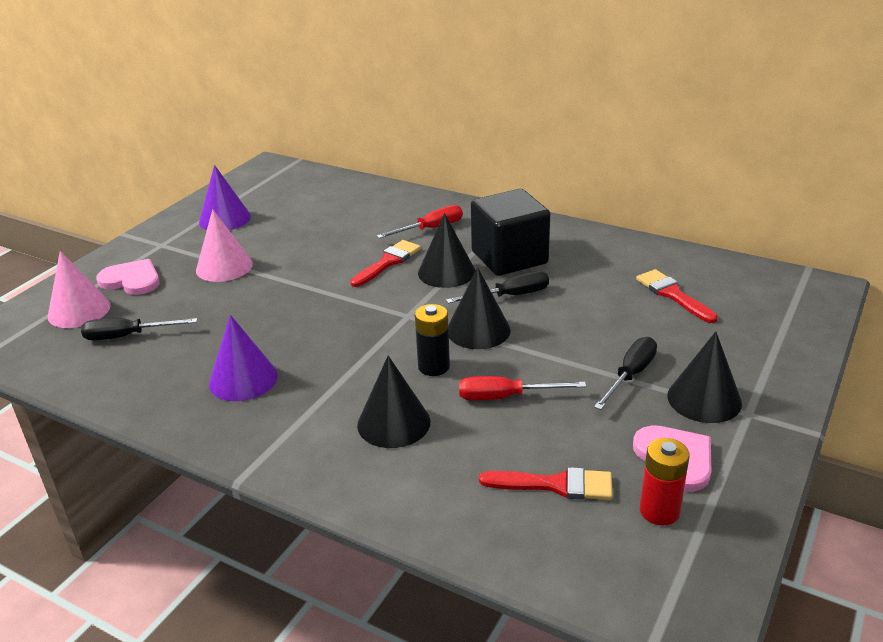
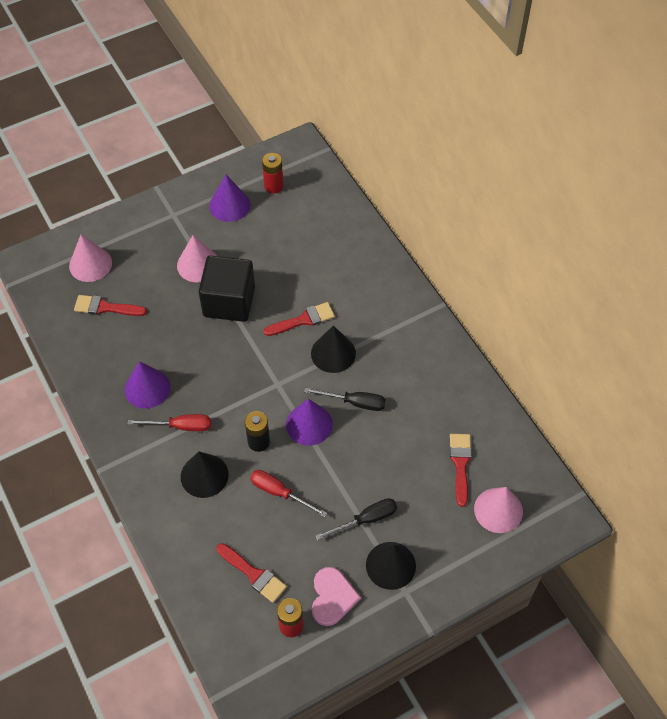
camera: 30 degrees right, 25 degrees up
(128, 336) = (105, 307): black screwdriver -> red brush
(132, 280) = (135, 247): pink heart -> none
(263, 194) = (273, 186): none -> red battery
(431, 229) = (358, 297): red screwdriver -> red screwdriver (181, 426)
(478, 330) = (309, 424): black cone -> purple cone
(509, 258) = (386, 361): black cube -> black cube (229, 301)
(752, 309) = (498, 510): none -> pink cone

